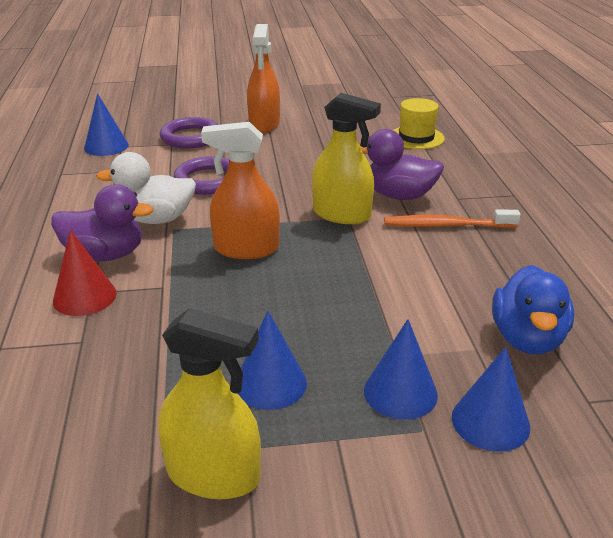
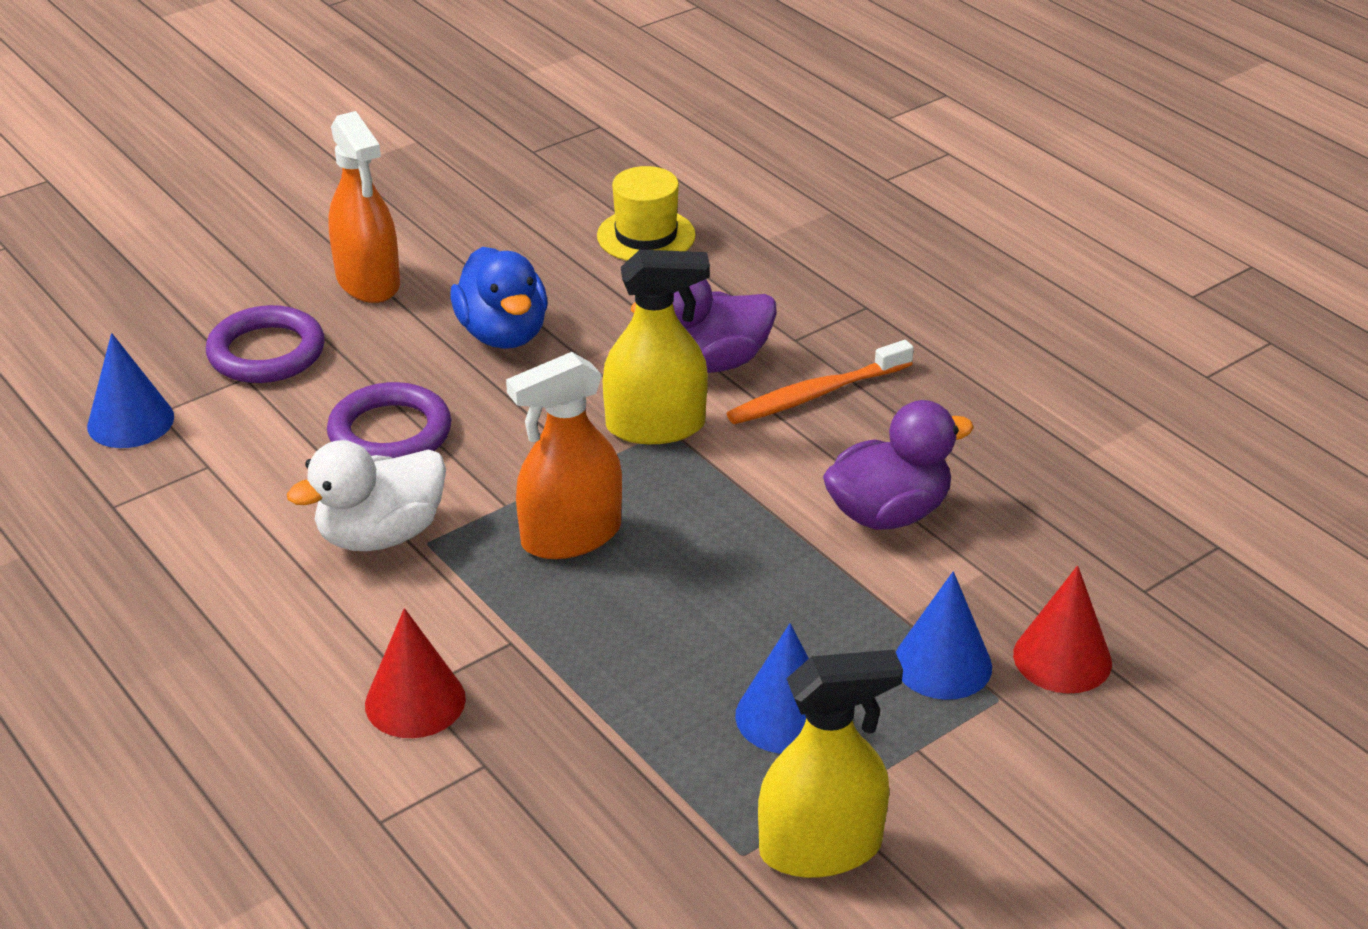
camera: 30 degrees left, 5 degrees up
(105, 255) = (370, 625): purple duck -> purple duck (888, 513)
(490, 422) = (1062, 658): blue cone -> red cone
(527, 338) = (1032, 535): blue duck -> blue duck (503, 334)

